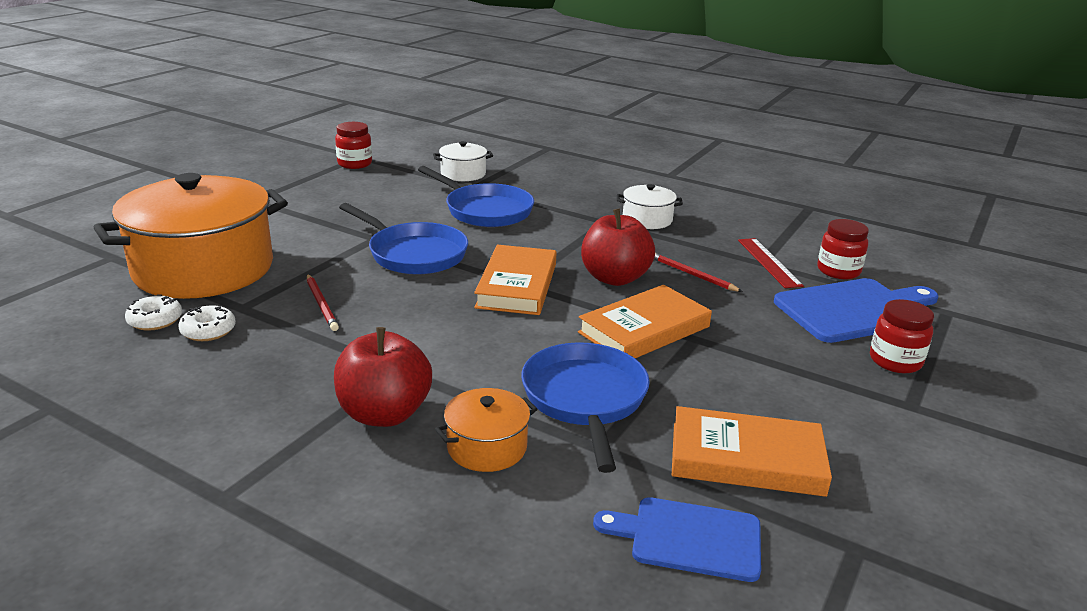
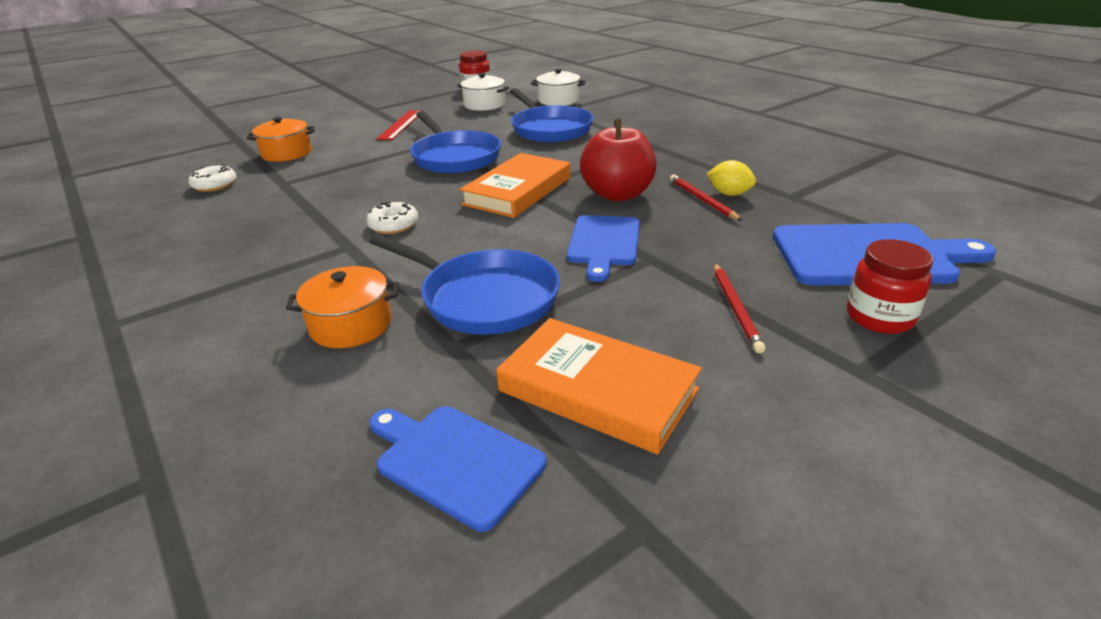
camera: 25 degrees right, 5 degrees up
(204, 269) = (287, 153): orange pot -> orange pot, size x0.44
(208, 331) = (241, 197): white donut -> white donut (394, 225)
(321, 304) = (342, 187): red pencil -> red pencil (735, 308)
(384, 414) = (298, 280): red apple -> none
(585, 399) = (484, 298): blue pan -> blue pan turned 105 degrees clockwise
(644, 329) = (604, 243): orange book -> blue cutting board
(647, 219) = (699, 148): white pot -> white pot (484, 105)
(710, 266) = (729, 194): none -> yellow lemon
(768, 262) = (800, 197): red ruler -> red ruler (401, 125)
(838, 271) = (880, 214): red jar -> none

